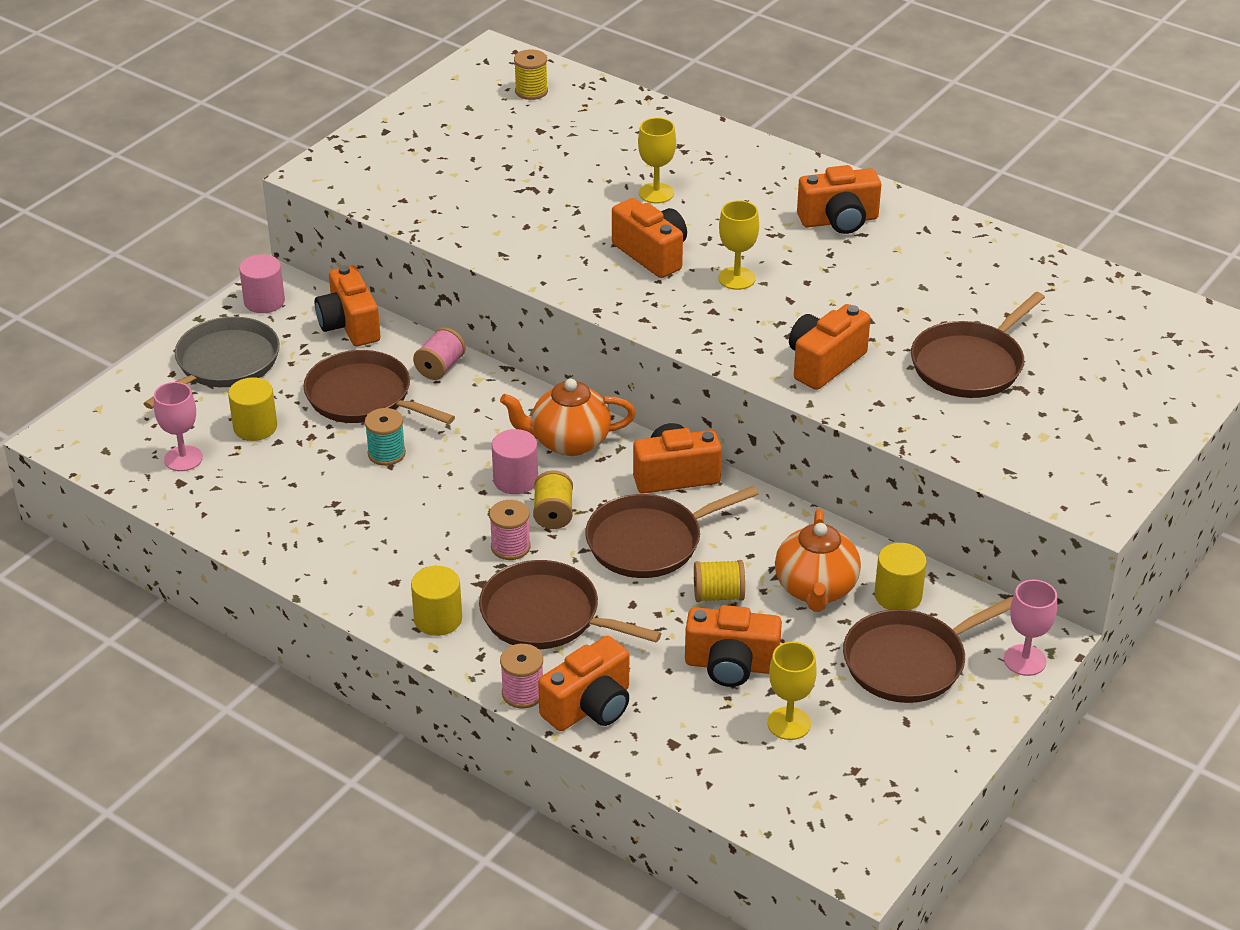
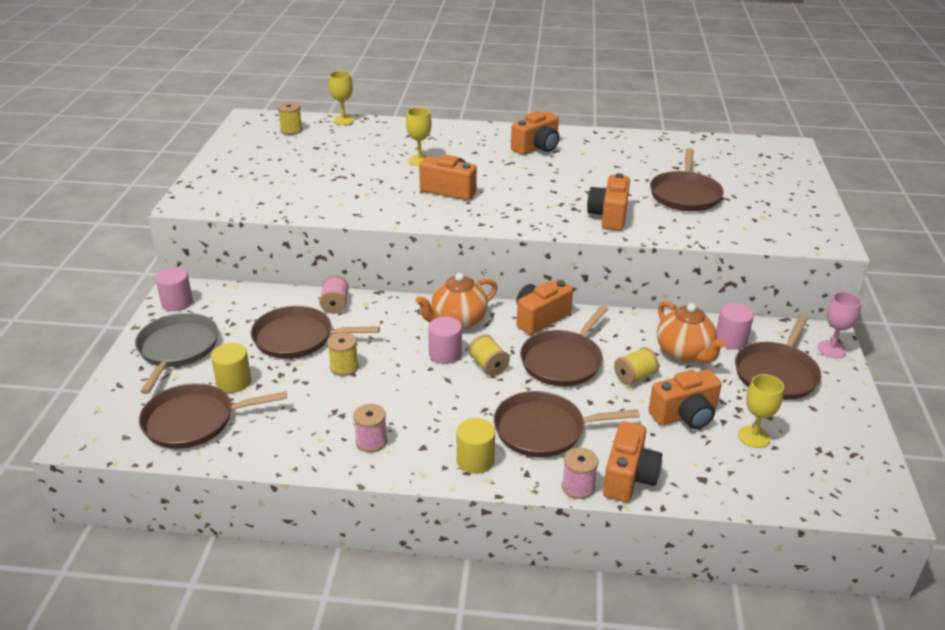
camera: 30 degrees left, 5 degrees down
(183, 458) = (194, 421): pink goblet -> brown pan
(349, 325) = (251, 299): orange camera -> none
(386, 453) = (344, 367): turquoise spool -> yellow spool
(510, 547) = (480, 395): pink spool -> pink spool (371, 441)
(736, 278) = (512, 189): yellow goblet -> yellow goblet (343, 120)
(898, 596) = (731, 340): yellow cylinder -> pink cylinder

